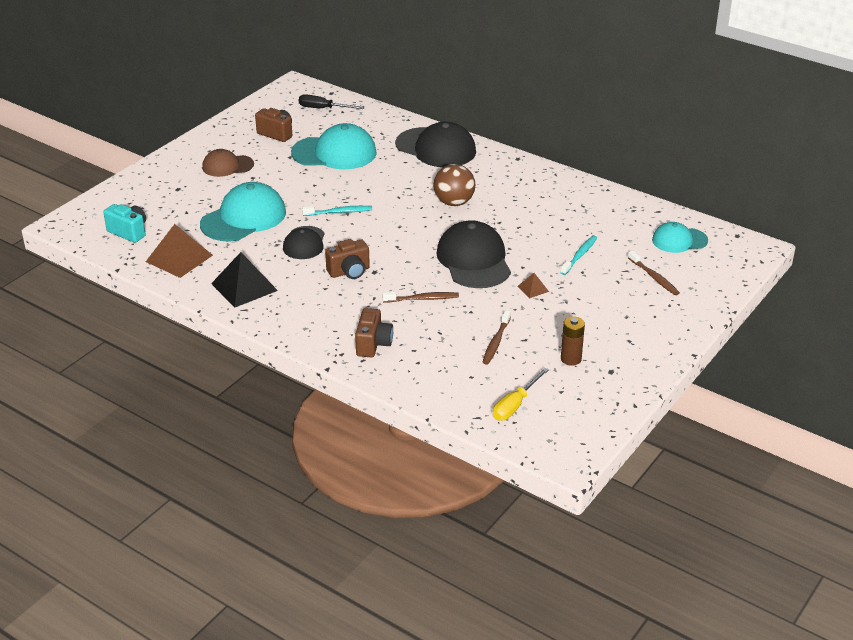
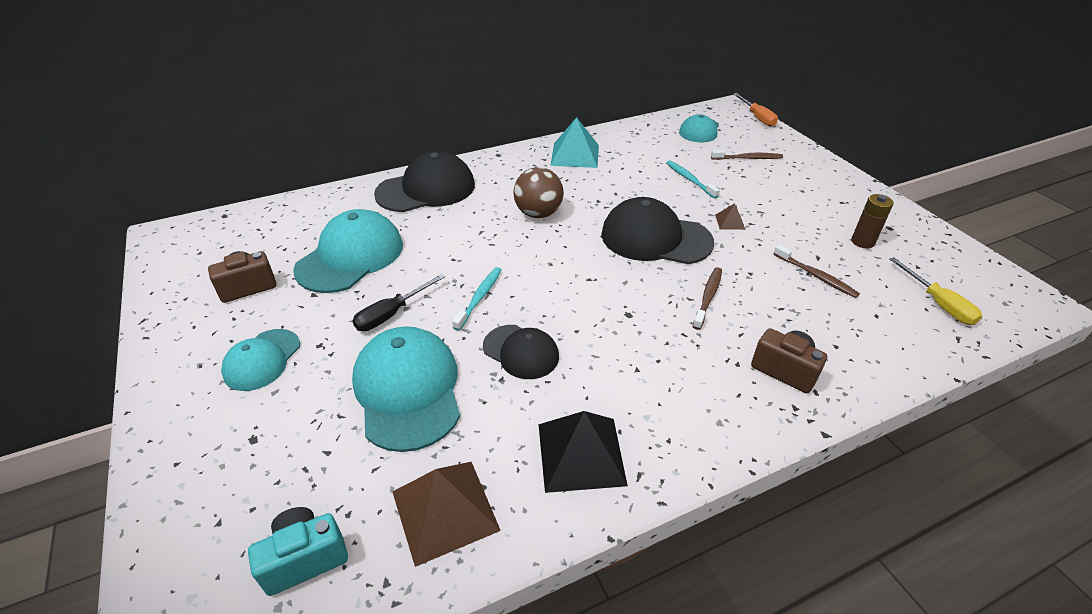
camera: 60 degrees left, 5 degrees up
(227, 166) = (262, 360): brown cap -> turquoise cap
(323, 108) = (247, 232): black screwdriver -> black screwdriver (391, 314)
(349, 272) = (615, 335): brown camera -> none
(557, 191) = (575, 155): none -> turquoise pyramid
(749, 267) = (757, 117): none -> orange screwdriver

